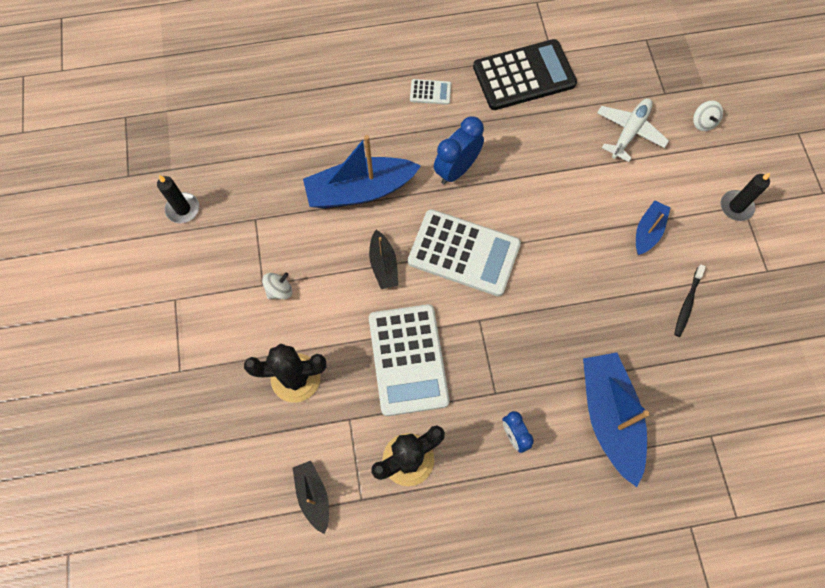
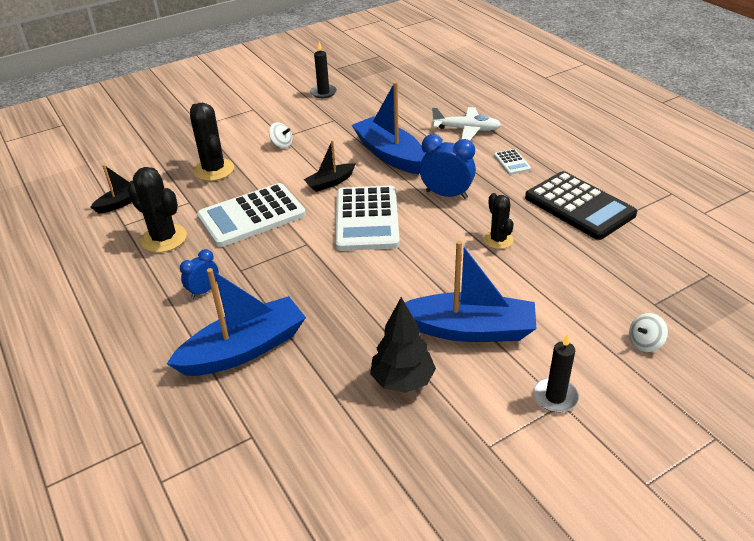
camera: 70 degrees right, 30 degrees down
(543, 159) = (498, 240): none -> black cactus
(629, 132) = (580, 288): white plane -> white plane (467, 129)
(648, 231) = (470, 329): blue boat -> blue boat, size x1.88
(687, 303) = (402, 381): black toothbrush -> black tree

